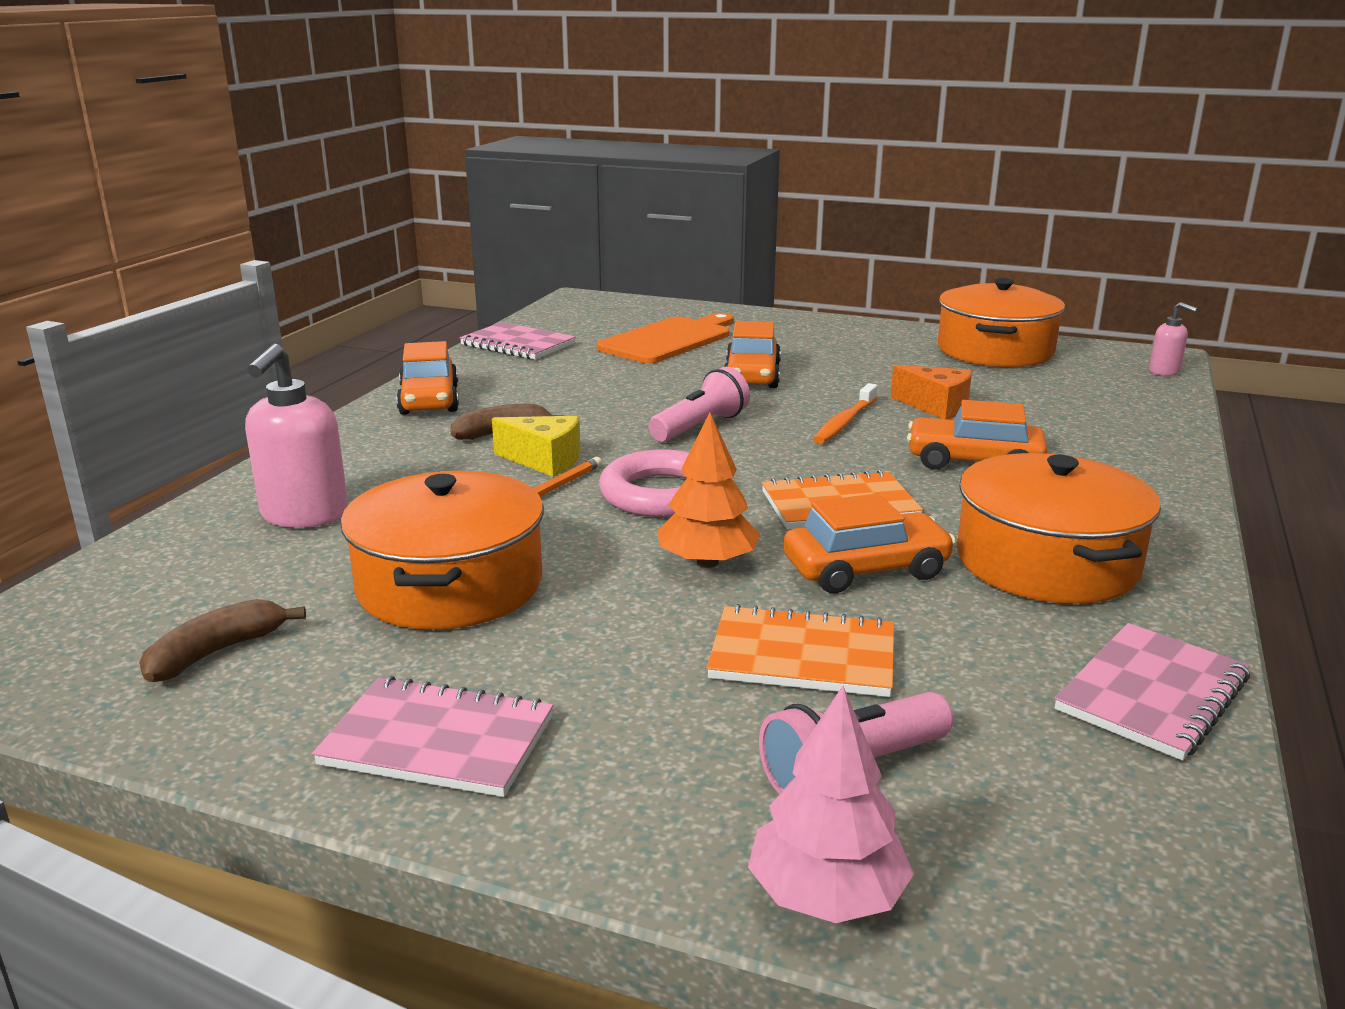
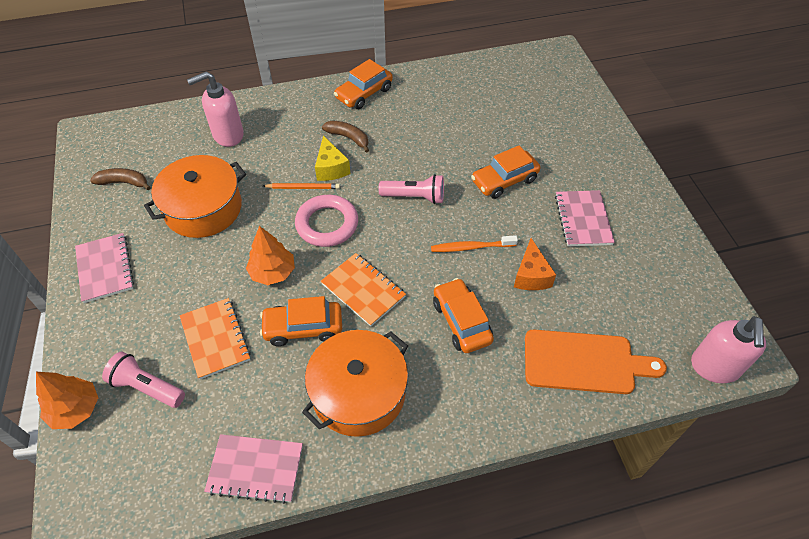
camera: 55 degrees right, 30 degrees up
(517, 344) = (462, 75): pink notebook -> pink notebook (583, 219)
(669, 340) = (527, 122): orange cutting board -> orange cutting board (584, 362)
(826, 896) = (75, 409): pink tree -> orange tree
(866, 569) = (303, 328): orange car -> orange car turned 135 degrees clockwise
(995, 351) = (663, 265): orange pot -> none
(1164, 371) = (714, 367): pink soap dispenser -> pink soap dispenser, size x1.85

